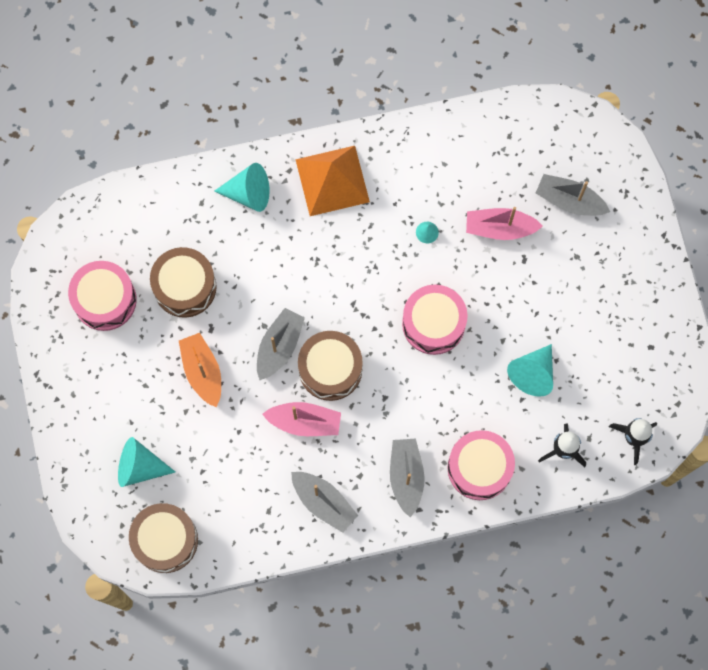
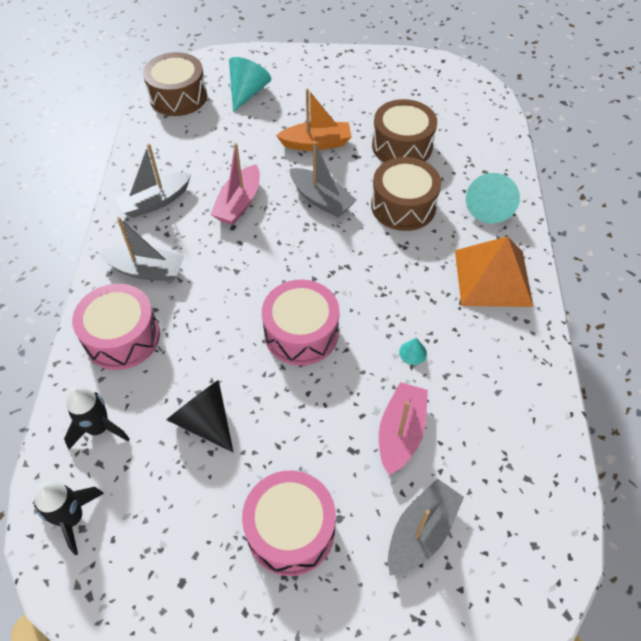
camera: 105 degrees right, 20 degrees down
(105, 300) = (404, 95): pink drum -> pink drum (290, 530)
(330, 369) = (283, 233): brown drum -> brown drum (403, 206)
(533, 373) = (204, 421): turquoise cone -> black cone

